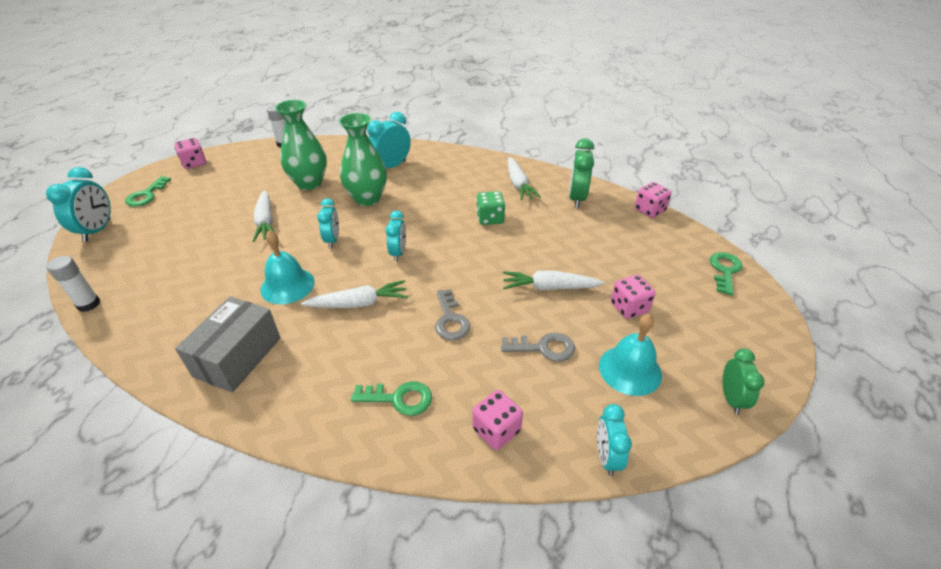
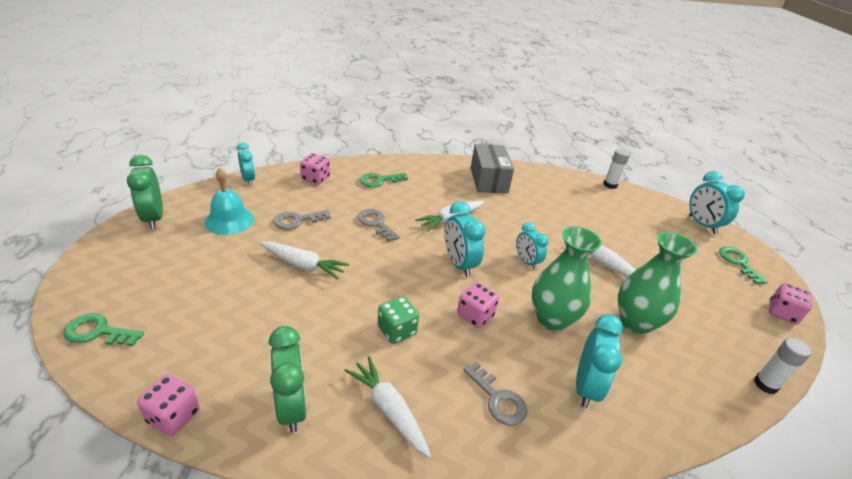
camera: 150 degrees right, 5 degrees down
(287, 285) = (513, 220): turquoise bell -> none
(398, 253) = (459, 264): turquoise clock -> turquoise clock, size x1.51
(450, 174) = (498, 399): none -> grey key
(549, 287) = (303, 265): white carrot -> white carrot turned 45 degrees clockwise
(629, 307) = (225, 264): pink dice -> pink dice (475, 315)
(724, 270) = (98, 332): green key -> green key turned 105 degrees clockwise
(731, 398) = (153, 218): green clock -> green clock, size x1.51

